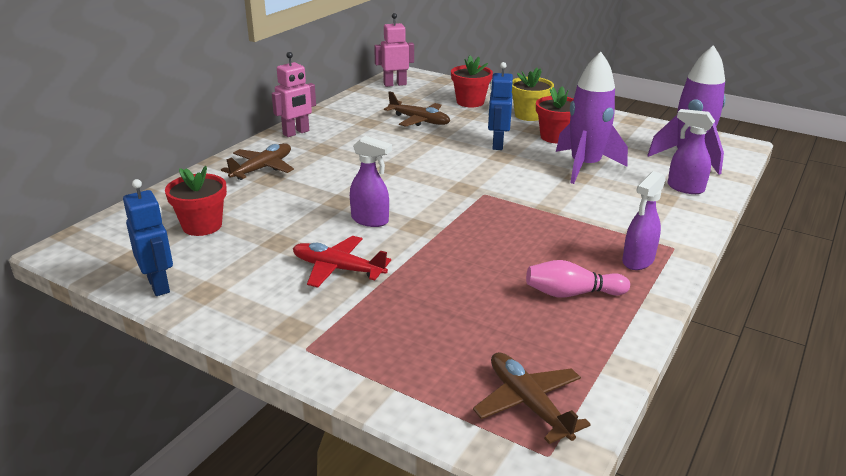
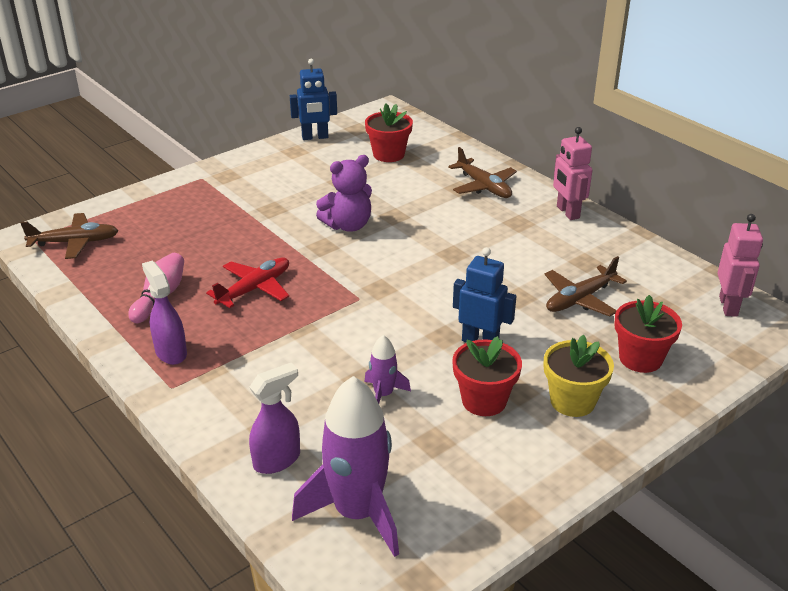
camera: 110 degrees right, 5 degrees up
(338, 269) = (283, 200): red plane -> red plane (254, 289)
(370, 220) = (348, 225): purple spray bottle -> purple teddy bear
(585, 166) = (383, 394): purple rocket -> purple rocket, size x0.49

